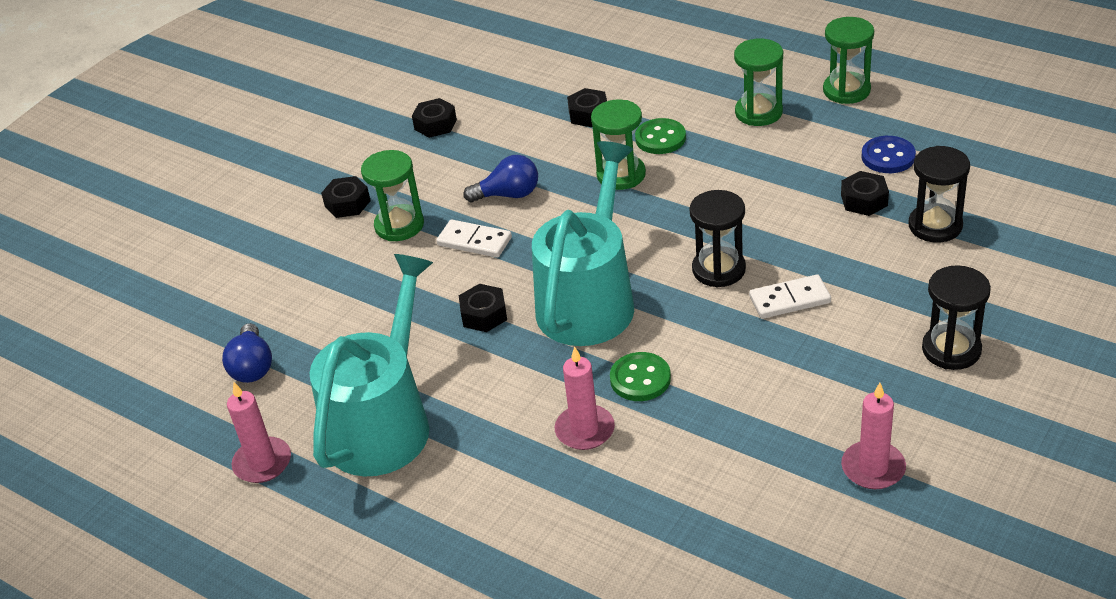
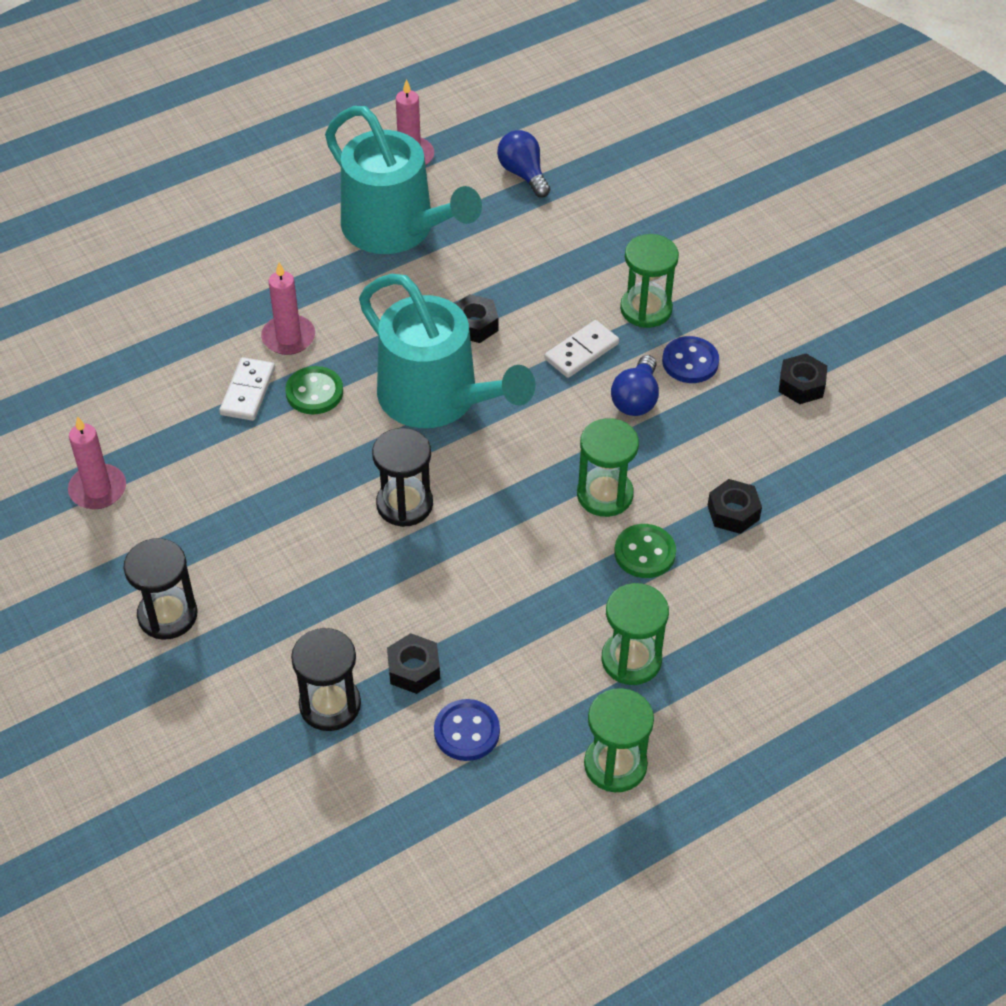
camera: 110 degrees right, 10 degrees up
(252, 367) = (523, 174): blue light bulb -> blue light bulb turned 45 degrees clockwise
(347, 203) = (708, 284): black nut -> none
(447, 182) = (690, 362): none -> blue button
(789, 299) = (323, 535): white domino -> white domino (248, 391)

